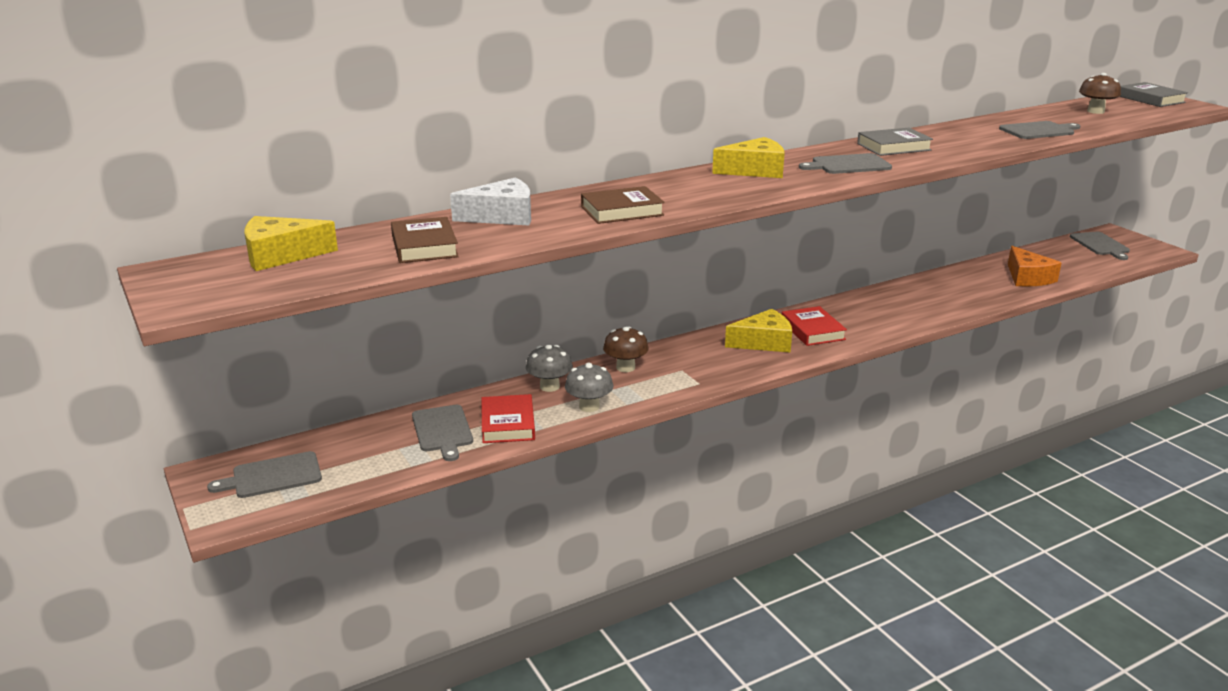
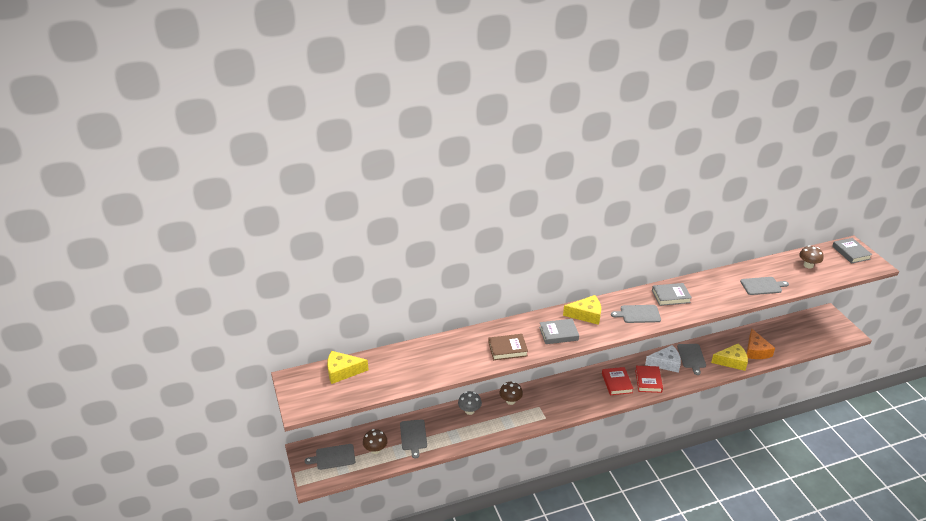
camera: 10 degrees right, 10 degrees up
(365, 456) = (375, 449): none -> brown mushroom
(424, 246) = (408, 371): brown book -> none
(502, 216) = (448, 347): white cheese -> white cheese (666, 363)
(508, 424) = (445, 436): red book -> red book (648, 381)
(589, 406) = (486, 428): grey mushroom -> none
(713, 190) = (558, 334): none -> grey book
(764, 342) = (587, 389): yellow cheese -> yellow cheese (732, 361)
(1100, 245) = (814, 324): grey cutting board -> grey cutting board (691, 357)

